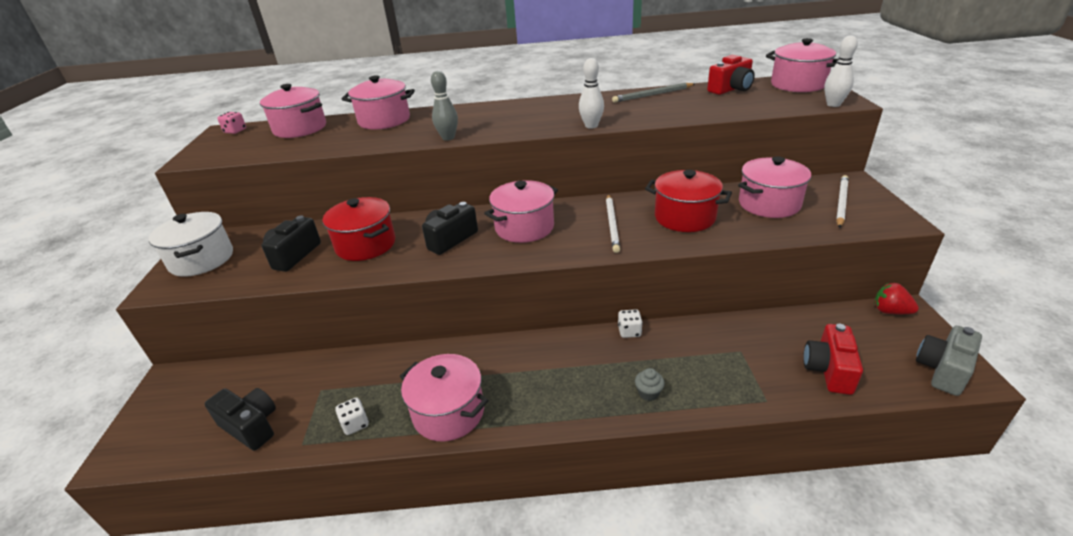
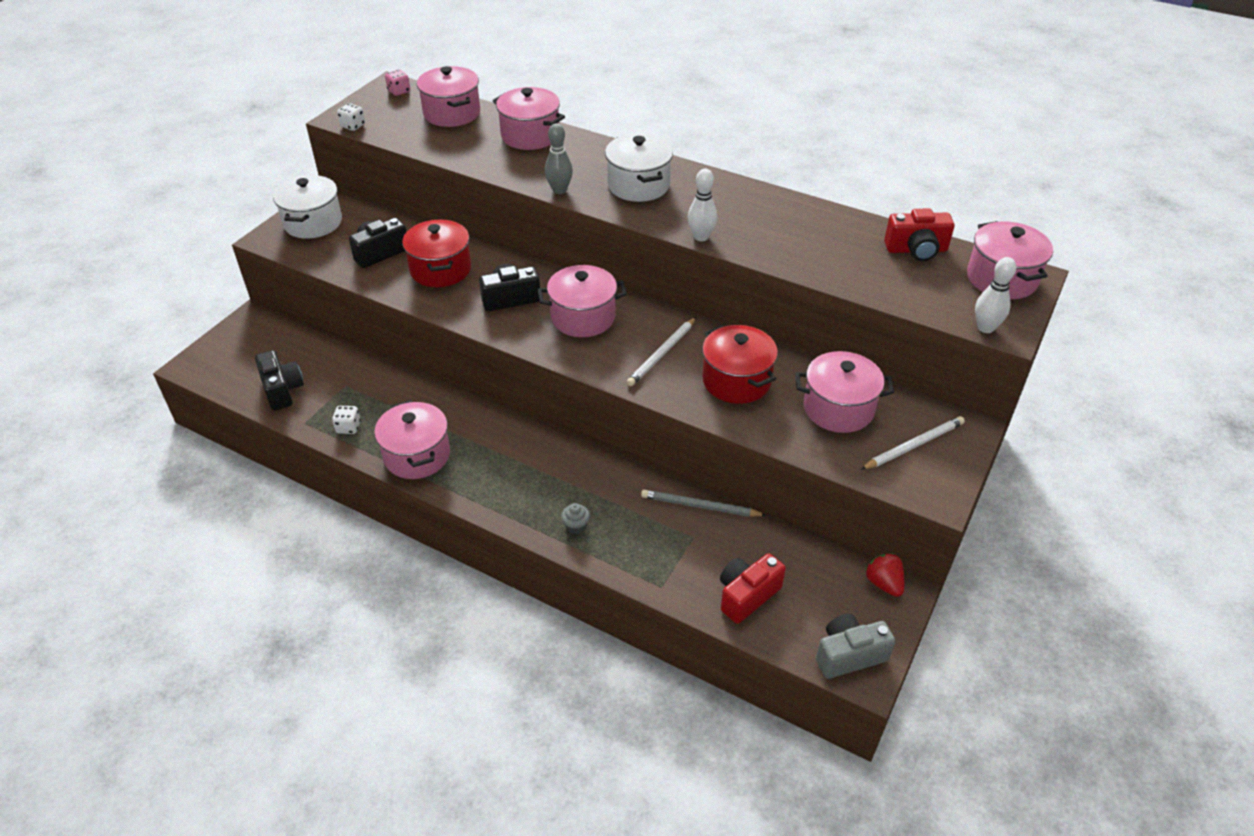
camera: 30 degrees right, 10 degrees up
(506, 118) = (638, 185): none -> white pot
(629, 331) = (619, 467): white dice -> white dice (353, 126)
(652, 95) = (821, 219): grey pencil -> grey pencil (700, 506)

